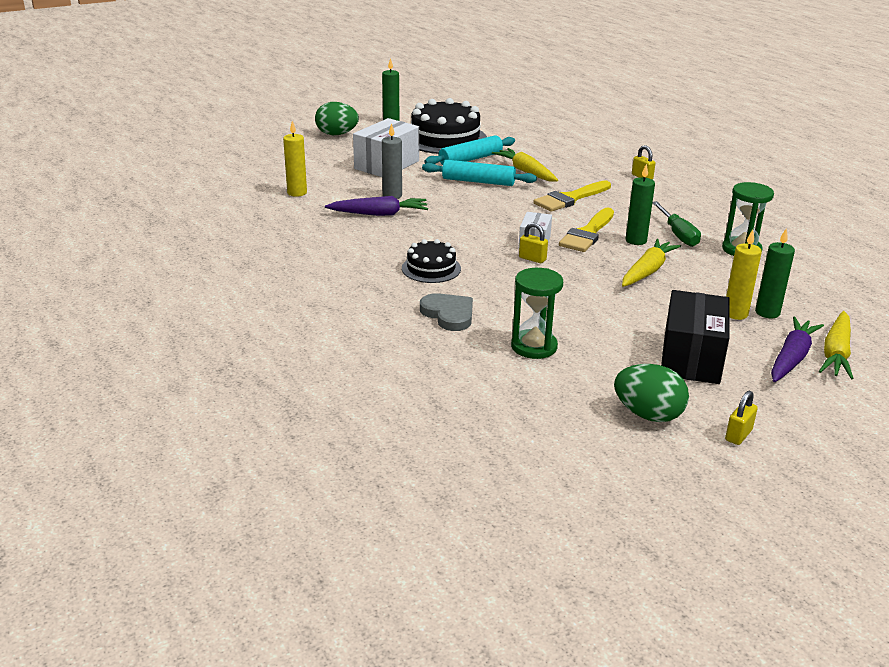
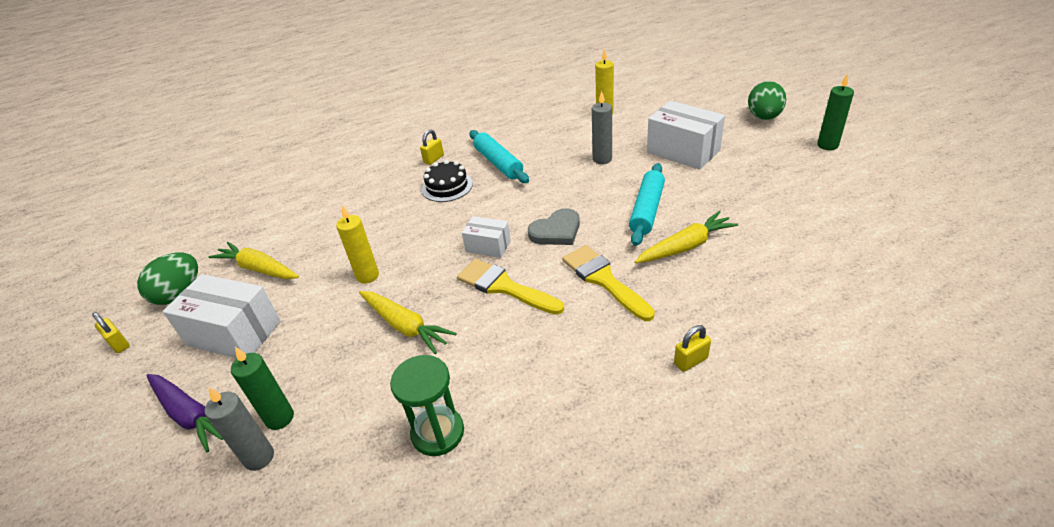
camera: 100 degrees right, 10 degrees up
(379, 214) = (559, 155): purple carrot -> none
(445, 138) = (782, 184): black cake -> none
(449, 314) = (368, 197): grey heart -> grey heart (556, 231)
(470, 159) = (716, 204): turquoise rolling pin -> turquoise rolling pin (498, 163)
(532, 259) = (452, 244): yellow padlock -> yellow padlock (434, 159)
(534, 346) = (301, 239): green hourglass -> none
(636, 240) = (480, 326): green candle -> none
(678, 234) = (493, 370): green screwdriver -> none
(691, 358) = (234, 333): black box -> white box
(735, 314) = (290, 386): yellow candle -> yellow candle (367, 276)
(805, 314) = (259, 457): none -> grey candle
(836, 353) = (173, 462): yellow carrot -> yellow carrot (258, 269)

